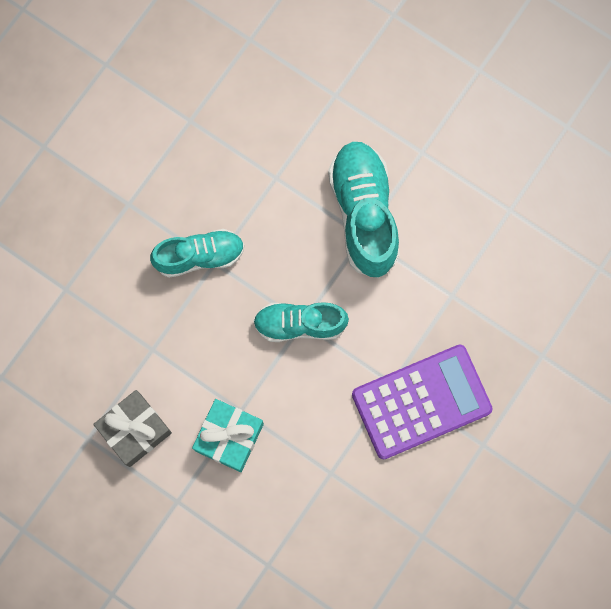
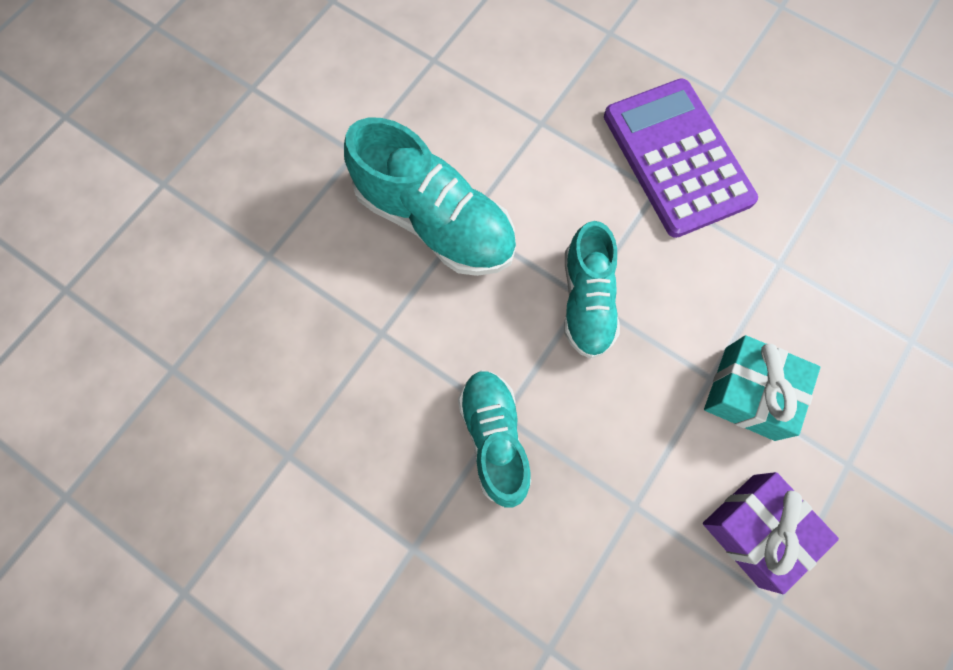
camera: 90 degrees left, 5 degrees down
(135, 430) = (756, 529): grey gift -> purple gift
(364, 214) = (435, 221): turquoise shoe -> turquoise shoe turned 135 degrees counterclockwise

